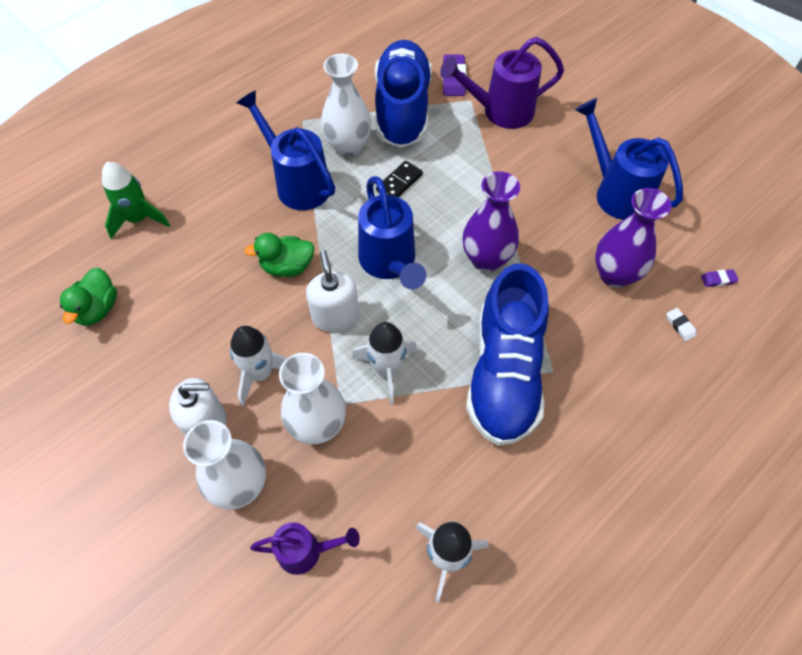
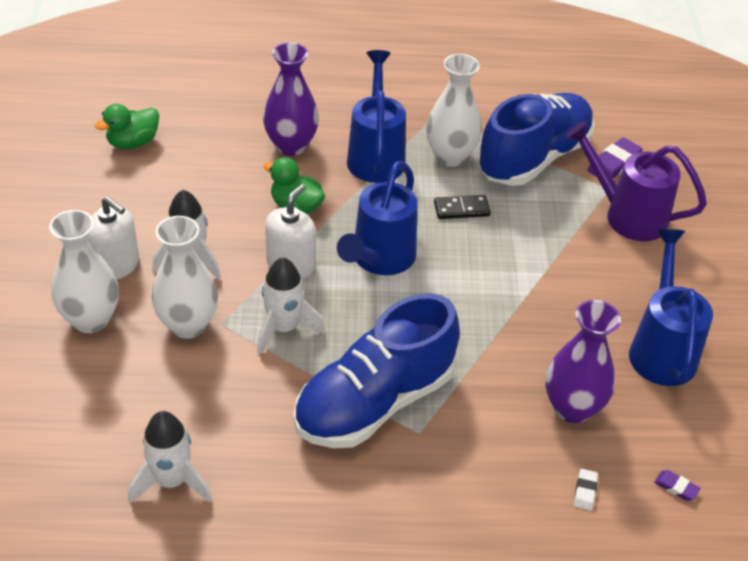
camera: 40 degrees right, 15 degrees down
(138, 219) = (228, 104): green rocket -> none
(306, 551) = (83, 394): purple watering can -> none
(486, 259) = (466, 313): purple vase -> purple vase (291, 146)

